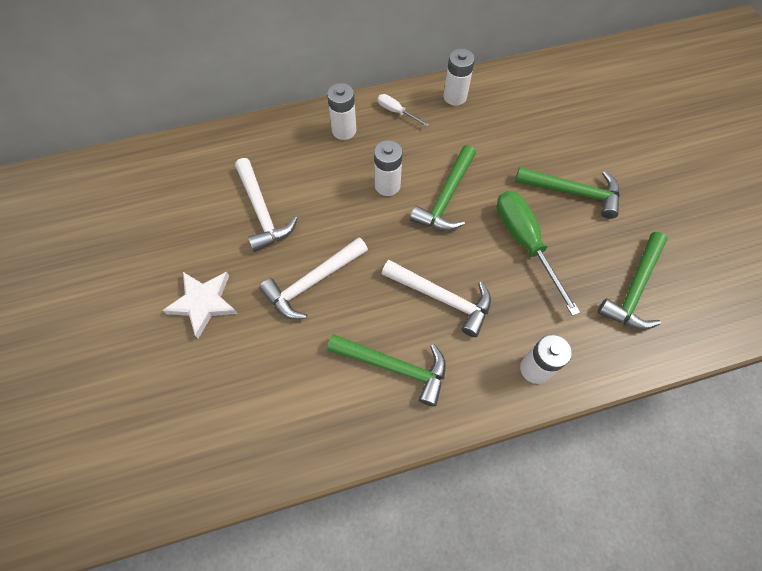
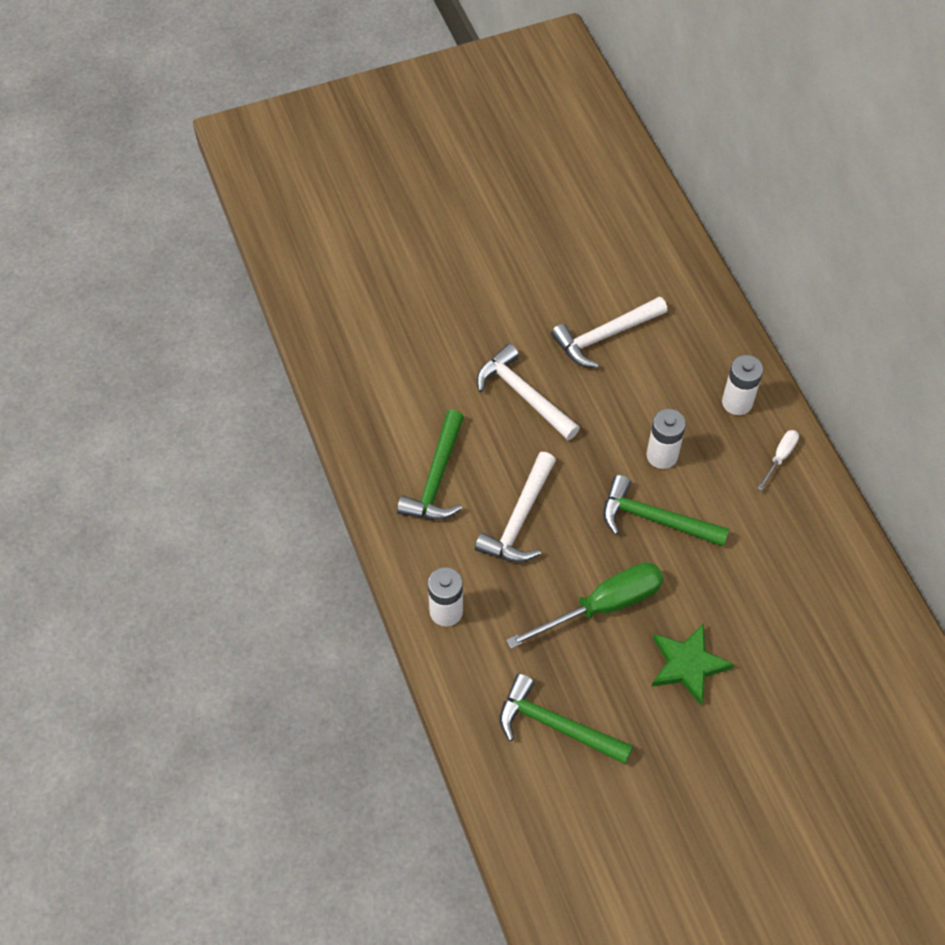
camera: 85 degrees right, 5 degrees down
(203, 303) = (489, 303): white star -> none
(455, 97) = (822, 525): white battery -> none
(572, 192) = (687, 665): green hammer -> green star

